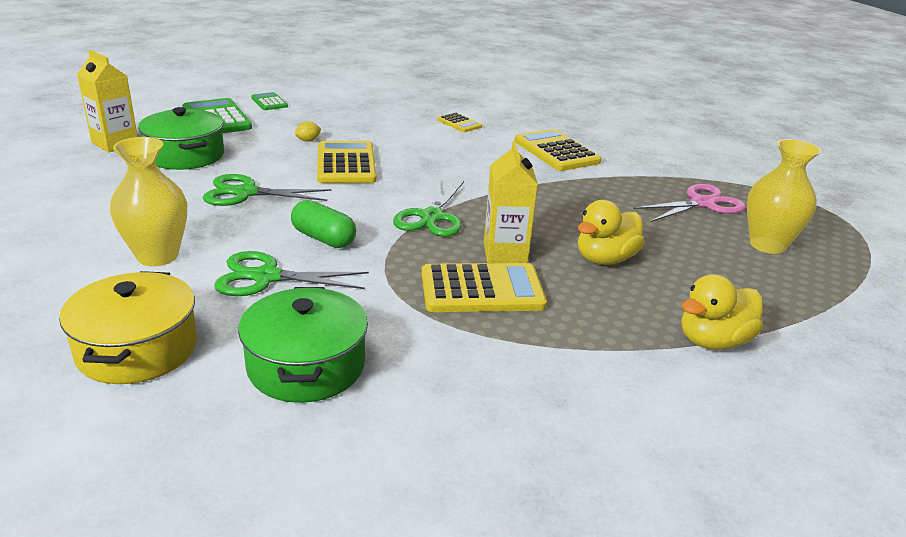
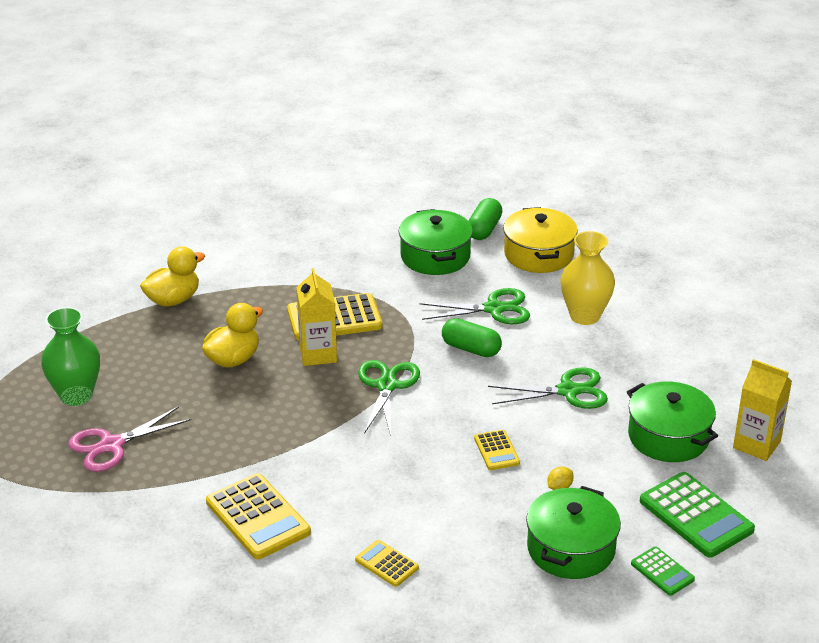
camera: 175 degrees right, 5 degrees up
(190, 410) = (484, 229): none -> green capsule
(324, 116) = (571, 549): none -> green pot
(346, 164) = (496, 451): yellow calculator -> yellow calculator, size x0.53
(767, 245) = (76, 395): yellow vase -> green vase

